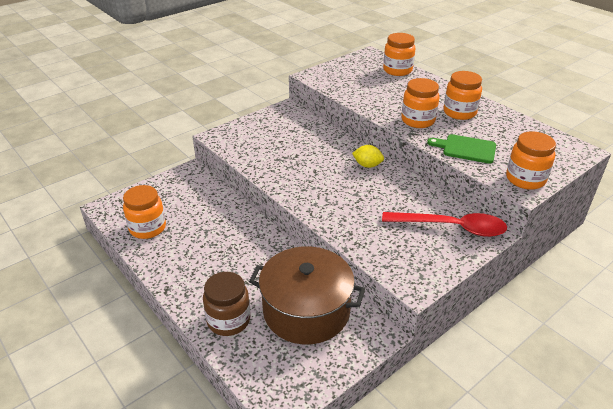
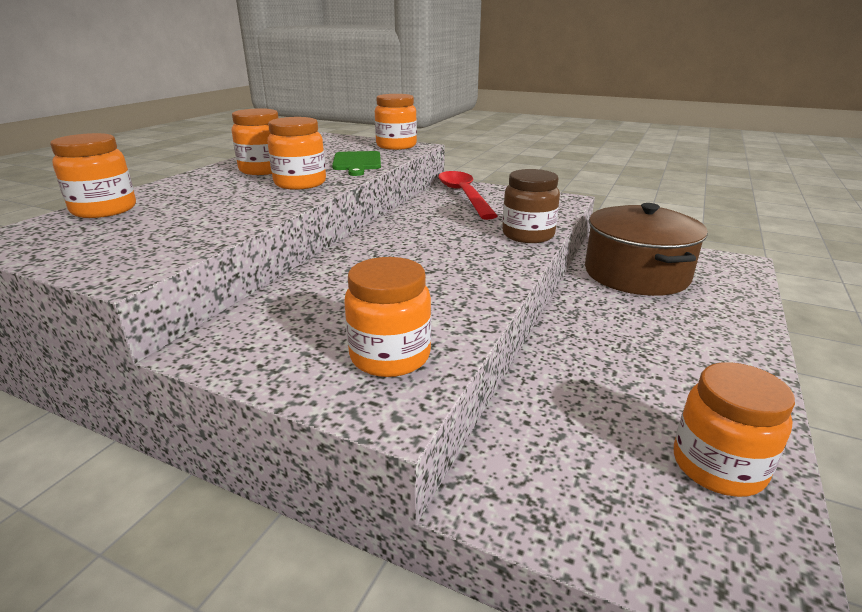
camera: 115 degrees left, 10 degrees down
(228, 320) = (723, 310): brown jar -> brown jar (528, 235)
(247, 142) = (390, 356): none -> orange jar
(367, 165) = (382, 242): yellow lemon -> none

